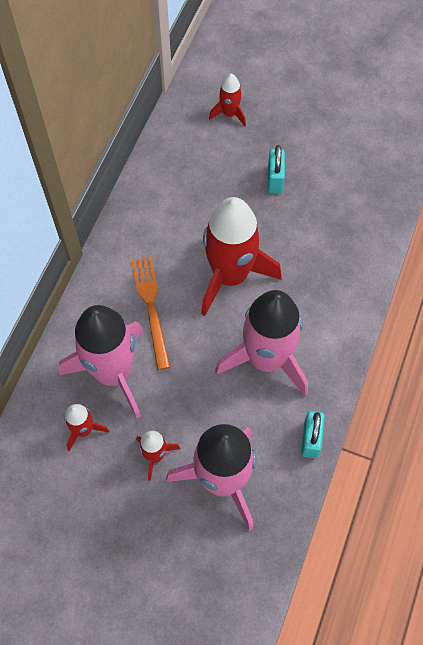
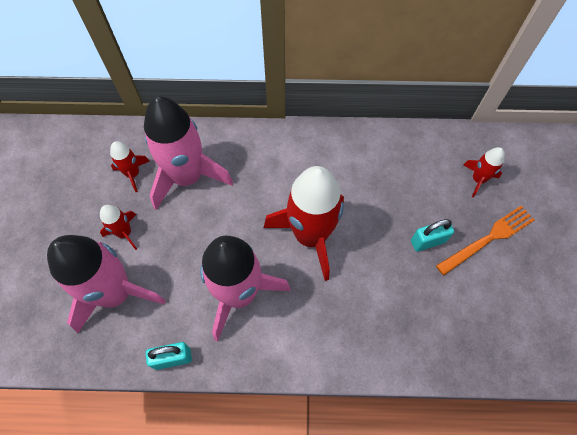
camera: 70 degrees right, 0 degrees up
(151, 307) = (255, 184): orange fork -> orange fork (488, 239)

